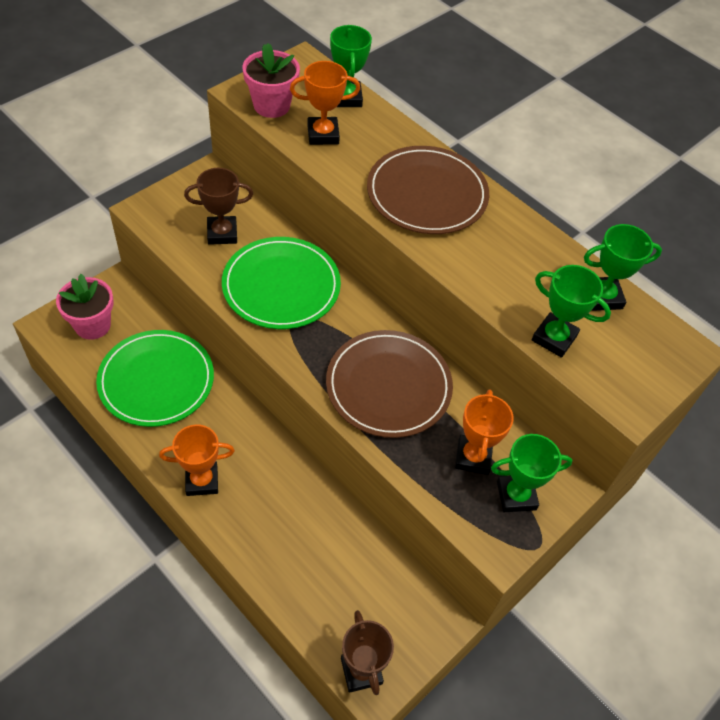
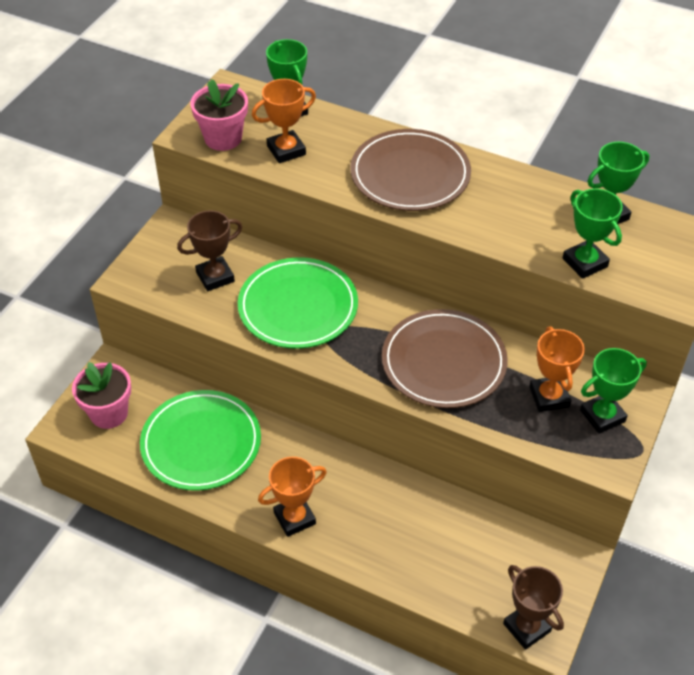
camera: 15 degrees left, 5 degrees down
(554, 338) = (585, 262): green trophy -> green trophy turned 45 degrees clockwise

